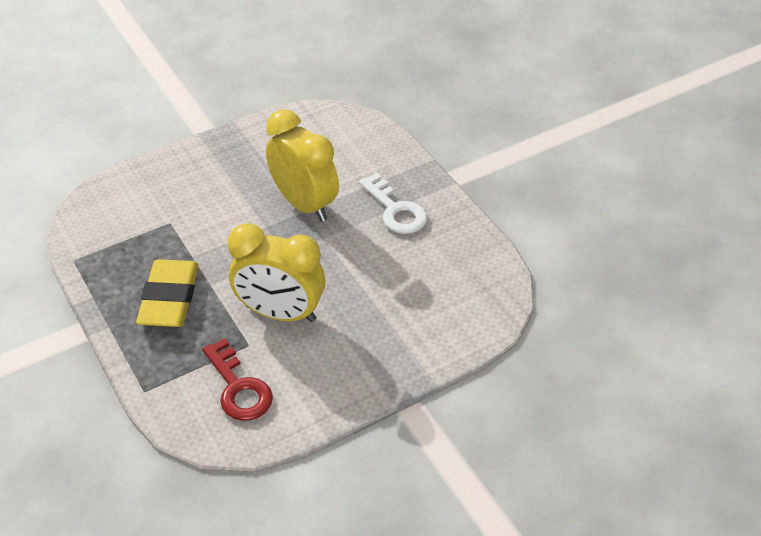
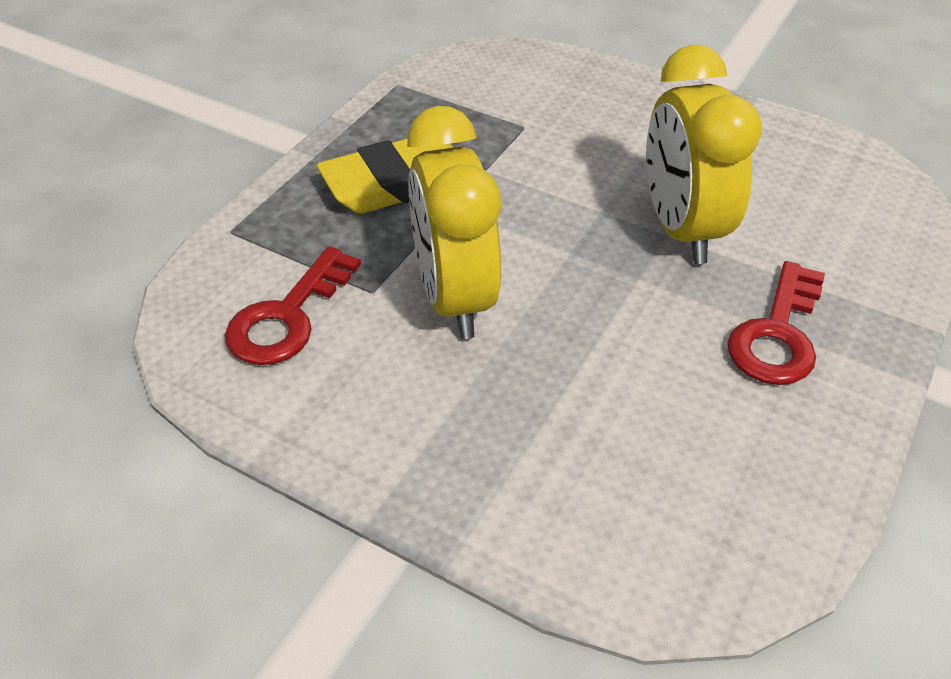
camera: 60 degrees right, 0 degrees up
(304, 204) = (681, 229): yellow clock -> yellow clock turned 150 degrees clockwise
(395, 210) = (777, 334): white key -> red key

